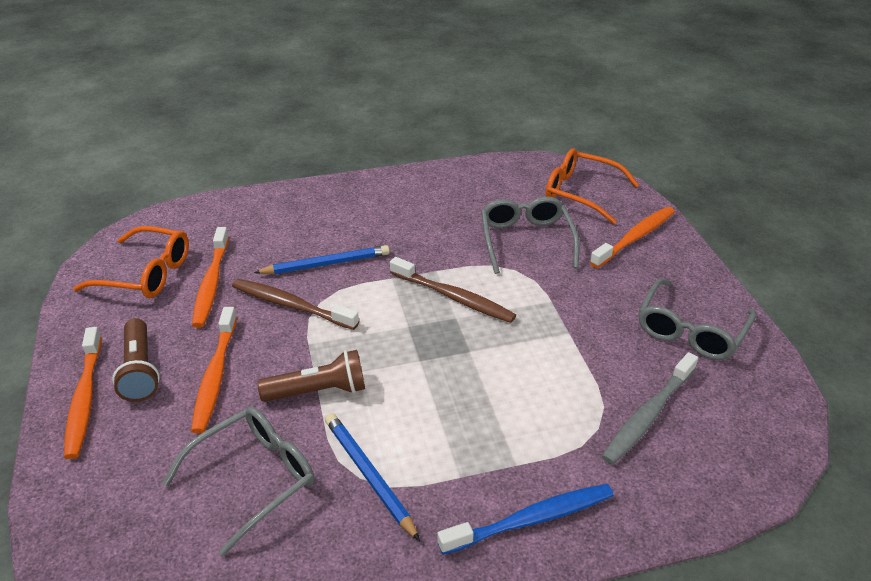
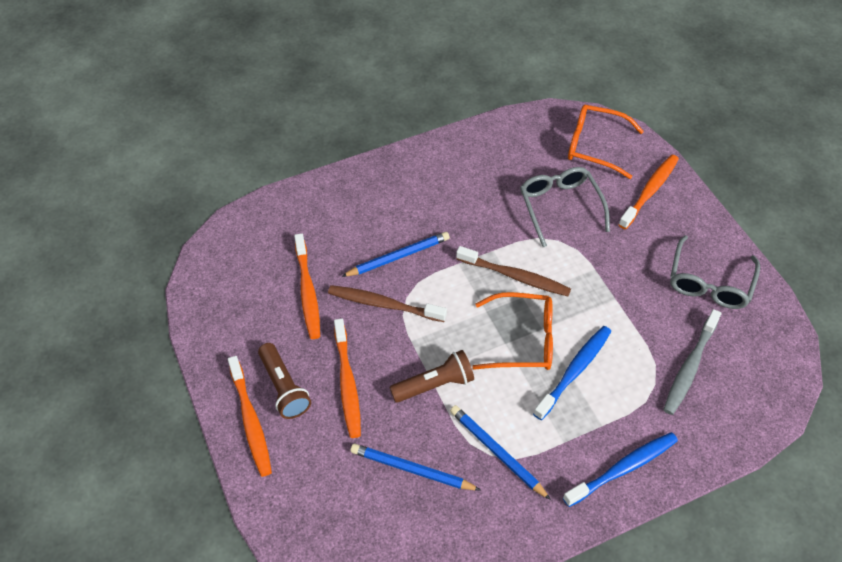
camera: 10 degrees left, 15 degrees up
(145, 274) = (246, 289): orange glasses -> orange glasses (522, 339)
(253, 479) = (412, 469): grey glasses -> blue pencil
(497, 400) = (574, 371): none -> blue toothbrush

